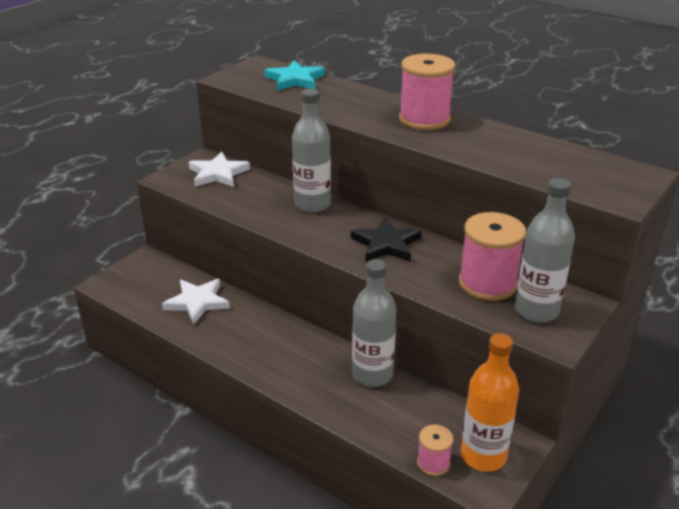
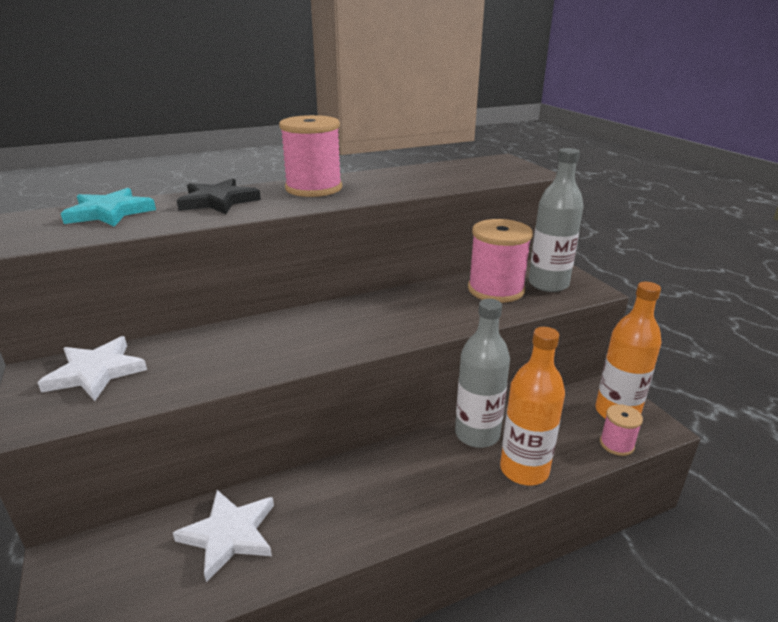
camera: 60 degrees left, 5 degrees down
(312, 204) = (266, 329): grey bottle -> none
(352, 412) = (524, 470): none -> orange bottle
(386, 244) = (389, 313): black star -> black star (218, 201)

